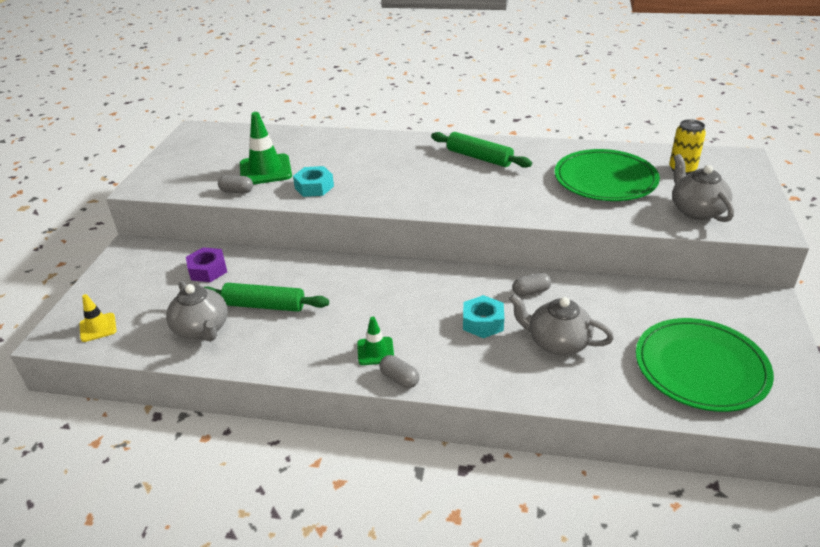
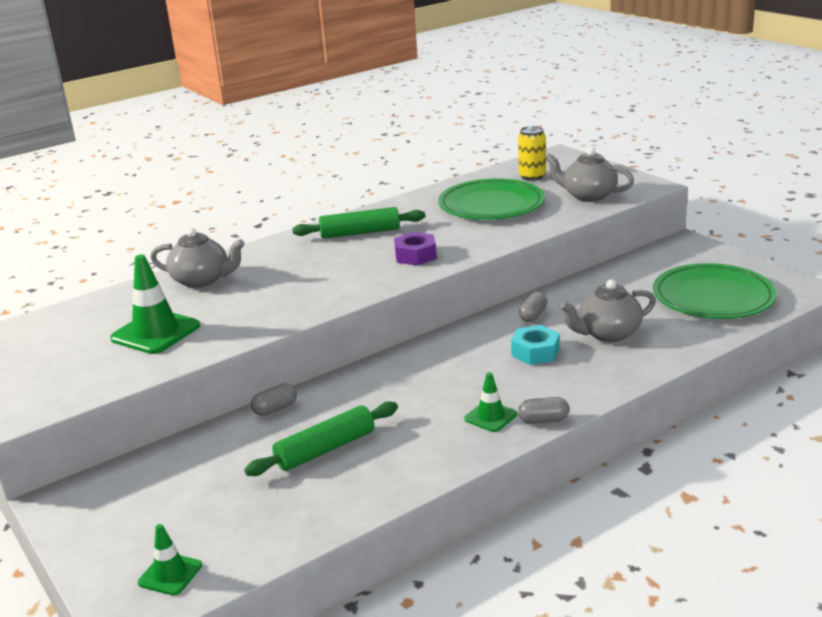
camera: 45 degrees left, 10 degrees down
(98, 327) = (170, 574): yellow traffic cone -> green traffic cone
(202, 329) = (298, 501): grey teapot -> grey teapot (202, 280)
(208, 270) = (203, 461): purple nut -> purple nut (415, 255)
(237, 191) = (161, 361): grey capsule -> grey capsule (275, 409)
(314, 187) = (243, 319): turquoise nut -> none

